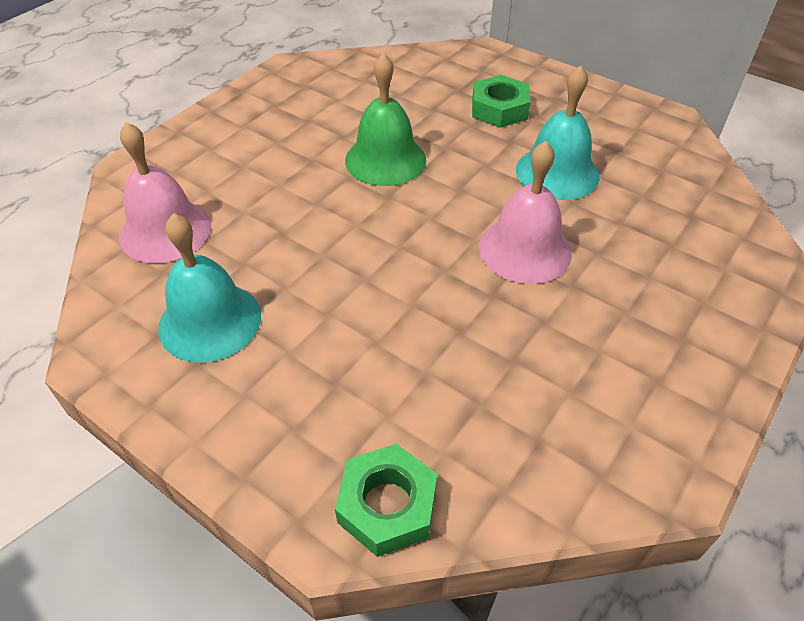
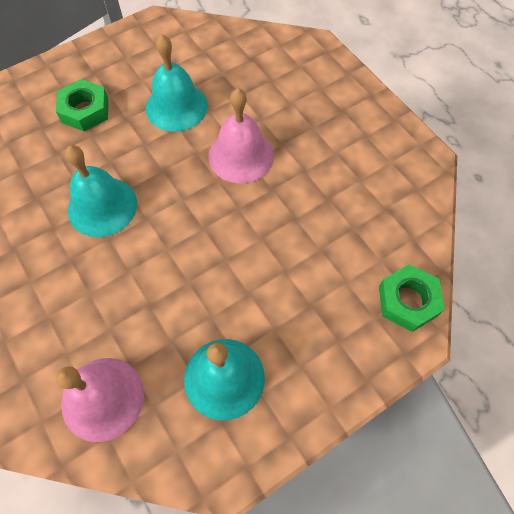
camera: 70 degrees left, 15 degrees up
(385, 160) = (102, 206): green bell -> turquoise bell

